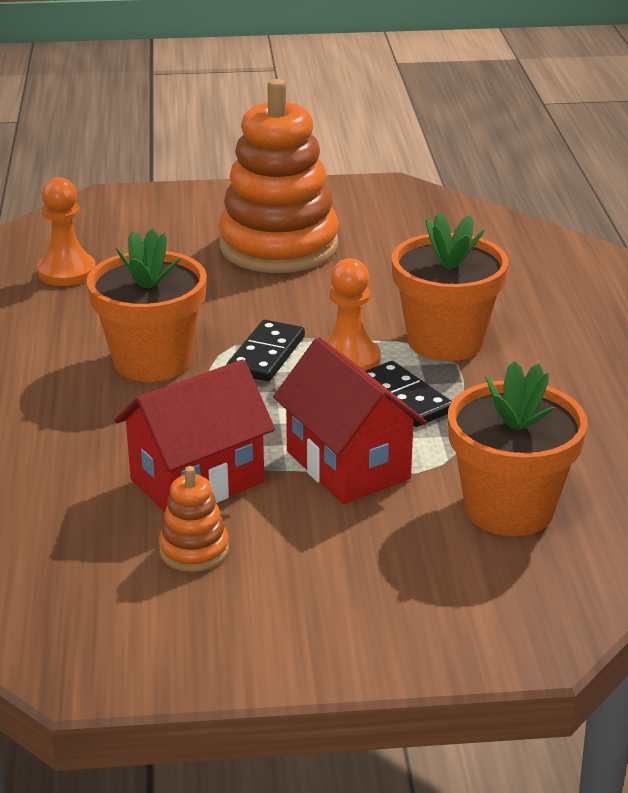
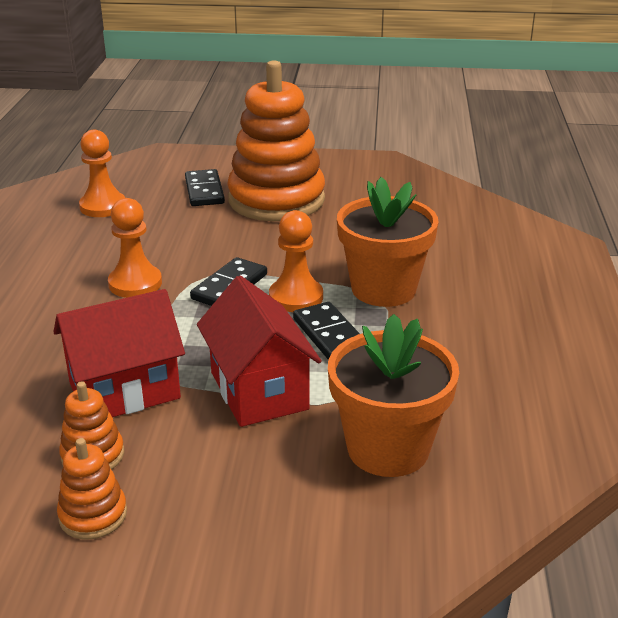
camera: 10 degrees right, 0 degrees up
(152, 361) = (135, 283): orange flower pot -> orange pawn
(185, 242) = (204, 191): none -> black domino
(223, 607) = (93, 515): none -> orange stacking toy

